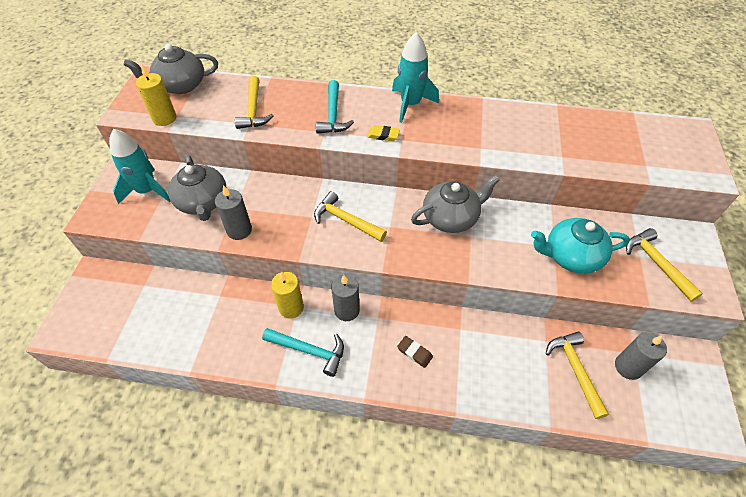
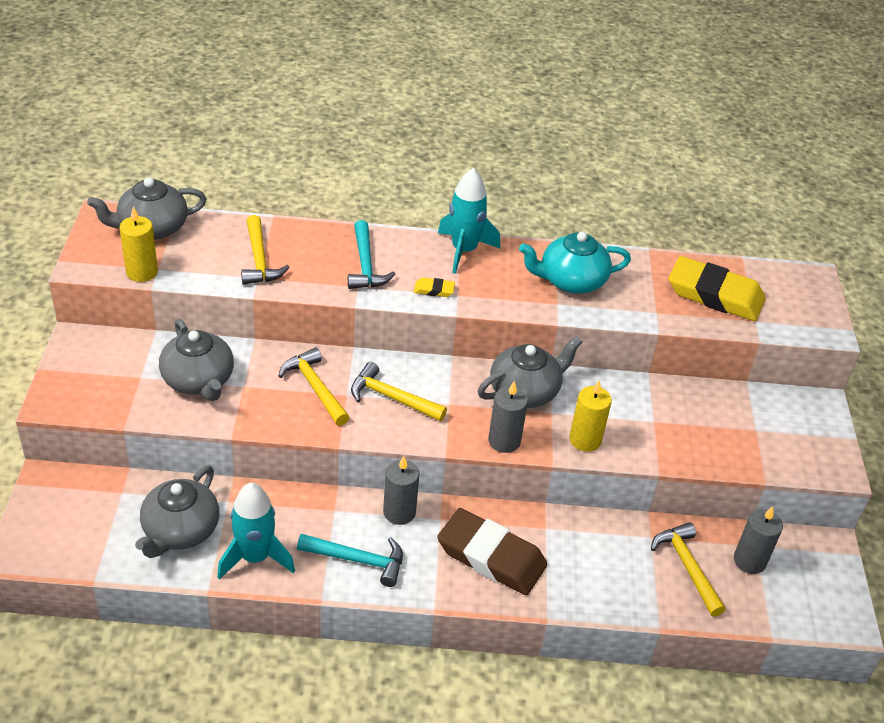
camera: 10 degrees left, 10 degrees down
(147, 191) = (119, 368): turquoise rocket -> turquoise rocket (255, 557)
(179, 319) = (180, 531): none -> grey teapot
(239, 230) = (255, 413): grey candle -> grey candle (504, 441)
(291, 307) = (326, 512): yellow candle -> yellow candle (585, 440)
(414, 353) = (491, 556): brown eraser -> brown eraser, size x2.43
(571, 256) = (674, 432): turquoise teapot -> turquoise teapot (571, 281)
(611, 142) = (715, 295): none -> yellow eraser
(656, 263) = (774, 436): yellow hammer -> yellow hammer (315, 387)

